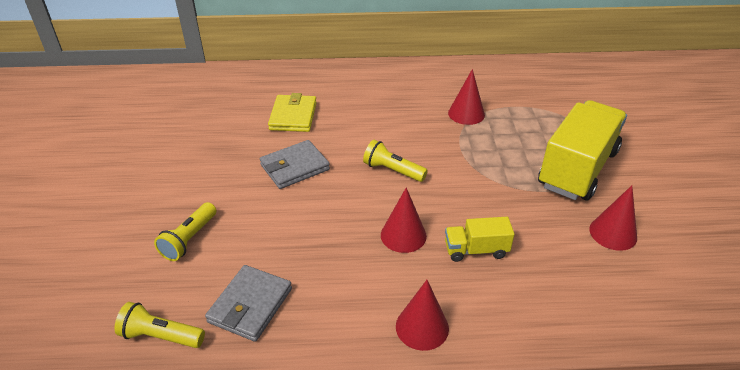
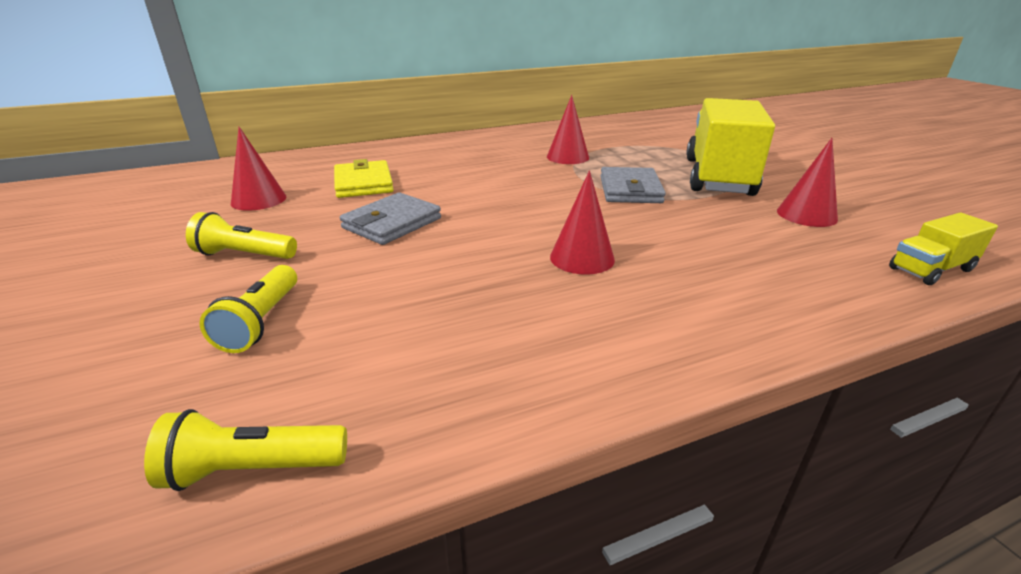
camera: 20 degrees left, 10 degrees down
(250, 305) = (409, 380): grey wallet -> grey wallet (630, 190)
(392, 170) = (521, 207): yellow flashlight -> yellow flashlight (244, 255)
(422, 327) = (689, 343): red cone -> red cone (258, 200)
(476, 250) = (681, 254): yellow truck -> yellow truck (931, 269)

